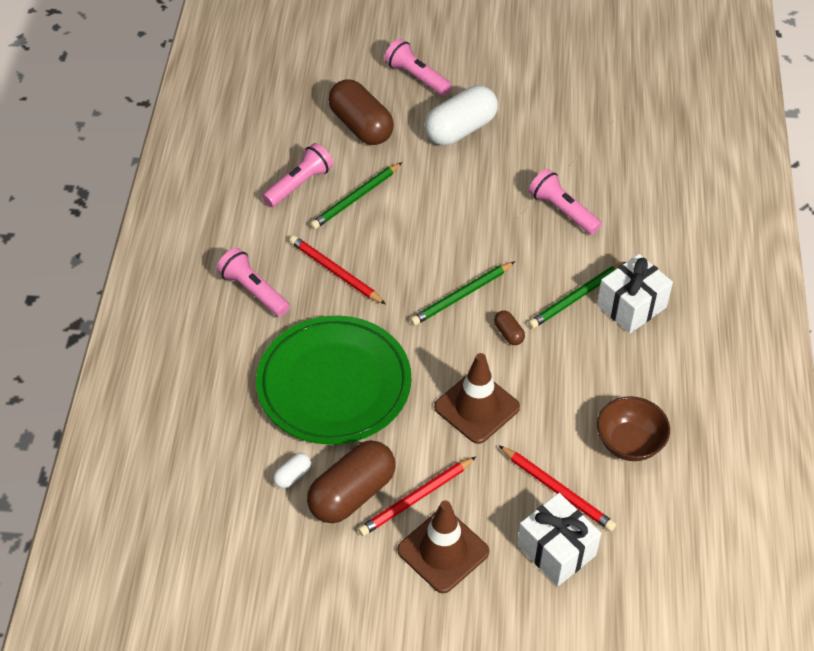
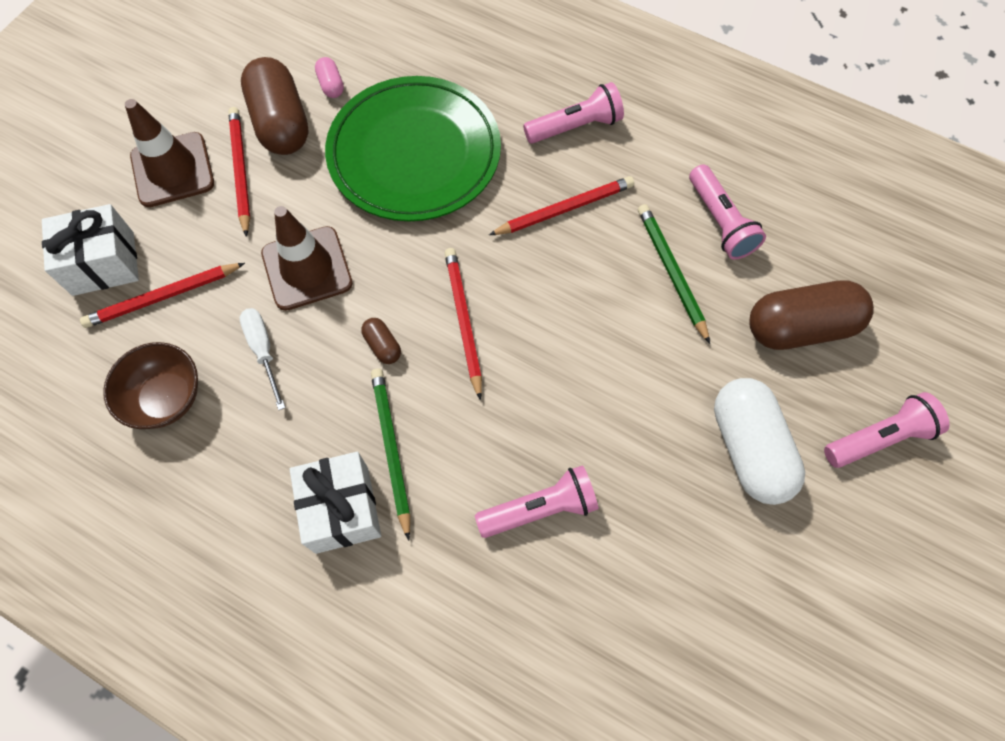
camera: 115 degrees right, 15 degrees up
(292, 475) = (331, 85): white capsule -> pink capsule
(461, 295) = (464, 321): green pencil -> red pencil
(508, 333) = (382, 345): brown capsule -> brown capsule turned 60 degrees clockwise
(557, 402) = (263, 351): none -> white screwdriver

